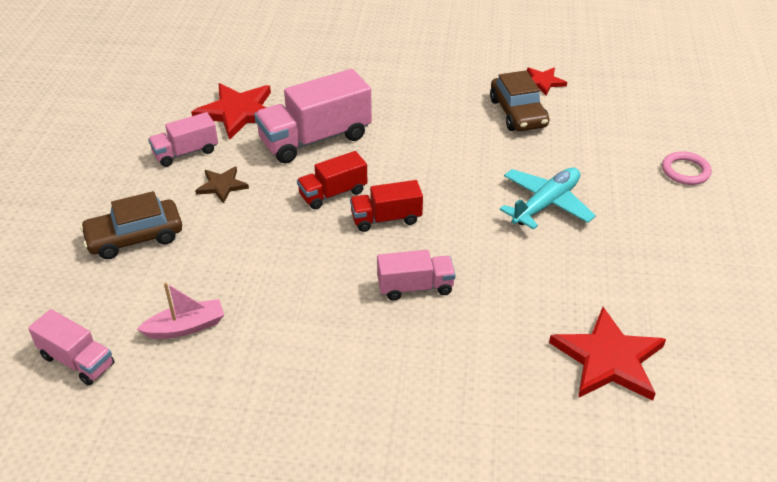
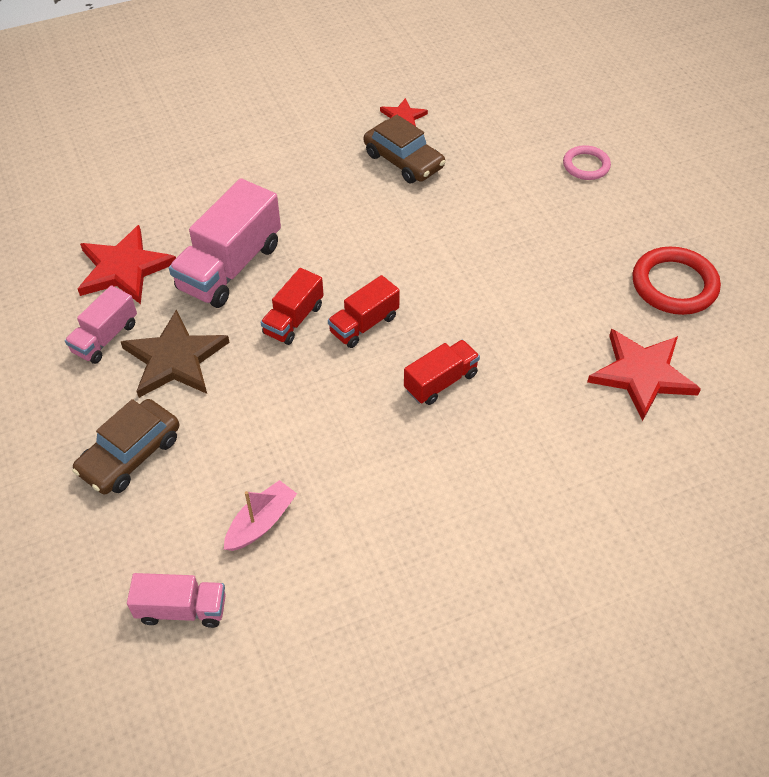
camera: 30 degrees left, 10 degrees up
(222, 186) = (175, 359): brown star -> brown star, size x1.82
(415, 287) = (441, 382): pink truck -> red truck
(546, 204) = (494, 248): turquoise plane -> none
(700, 298) = (674, 285): none -> red ring

